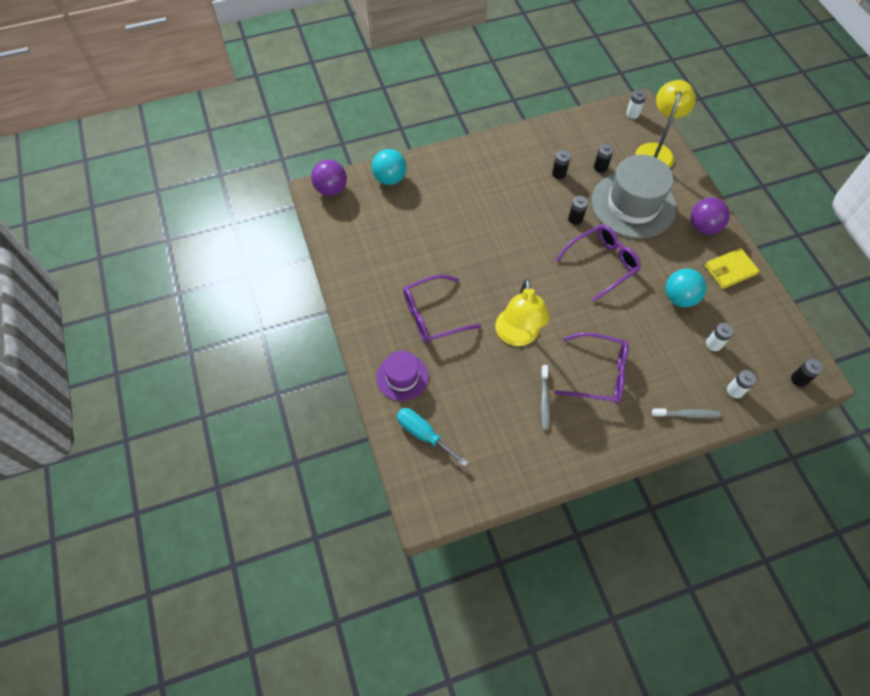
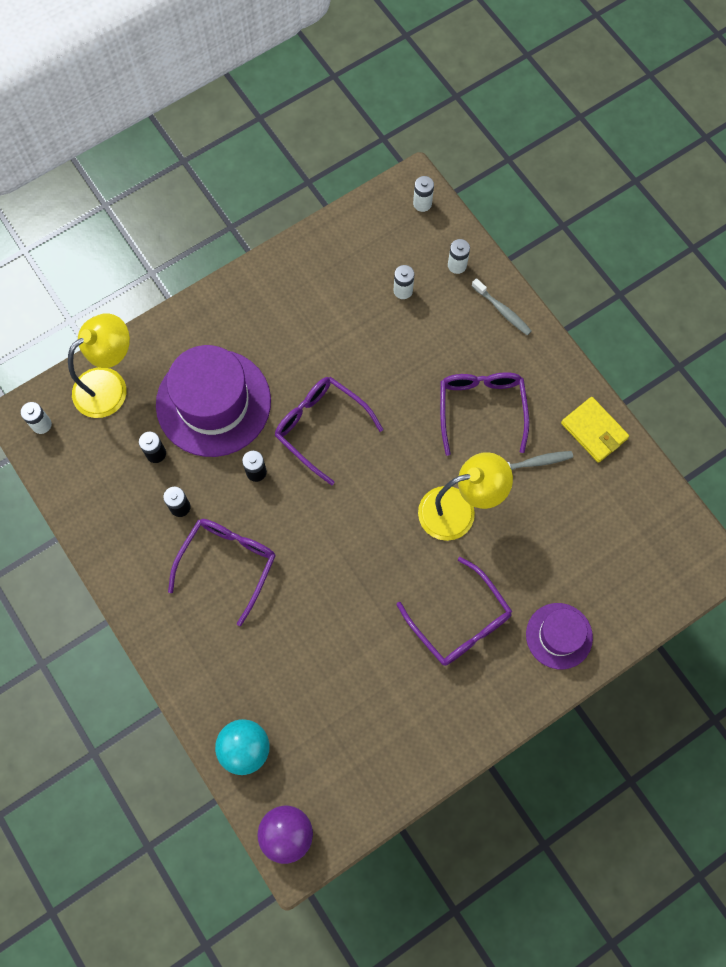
camera: 105 degrees left, 10 degrees up
(423, 434) = (623, 589): turquoise screwdriver -> none
(512, 191) = (228, 564): none -> purple glasses
(633, 204) = (213, 403): grey hat -> purple hat
(656, 151) = (109, 385): yellow lamp -> yellow lamp turned 135 degrees clockwise
(679, 298) = (348, 332): turquoise ball -> none
(687, 414) = (502, 311): grey toothbrush -> grey toothbrush turned 150 degrees clockwise
(703, 227) = (230, 315): purple ball -> none
(730, 270) = (291, 280): yellow wallet -> yellow wallet (594, 431)
(799, 379) = (422, 203): black battery -> white battery

